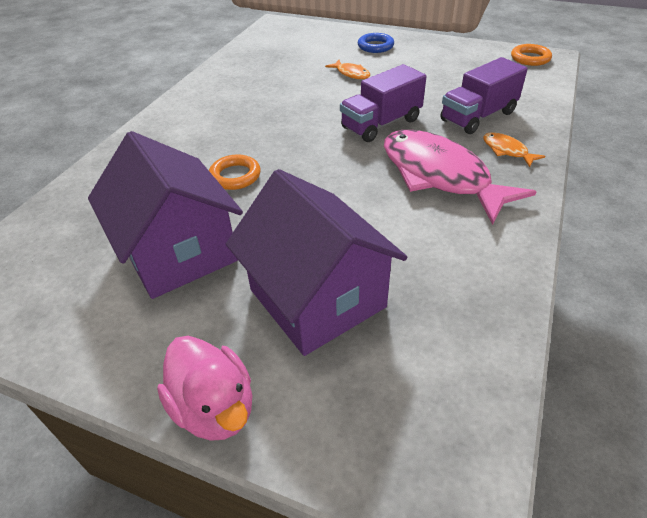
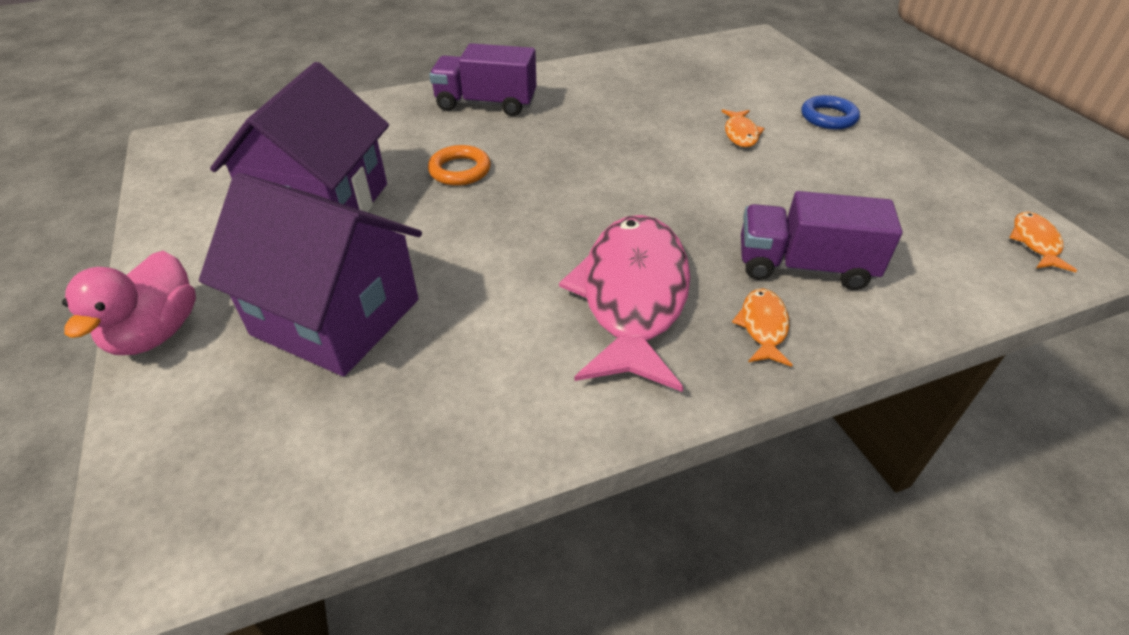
camera: 45 degrees right, 0 degrees up
(317, 298) = (336, 317): purple house -> purple house turned 75 degrees counterclockwise
(381, 124) = (673, 205): purple truck -> purple truck (486, 104)
(530, 58) = (1035, 242): orange ring -> orange fish

